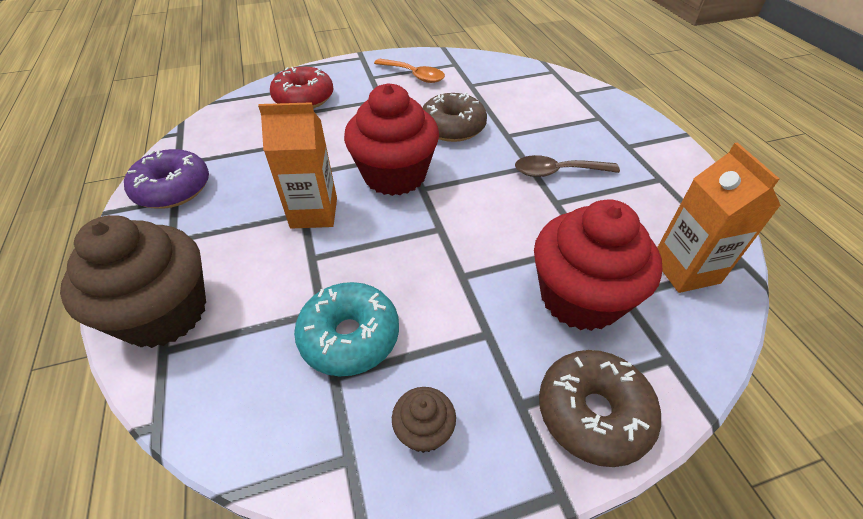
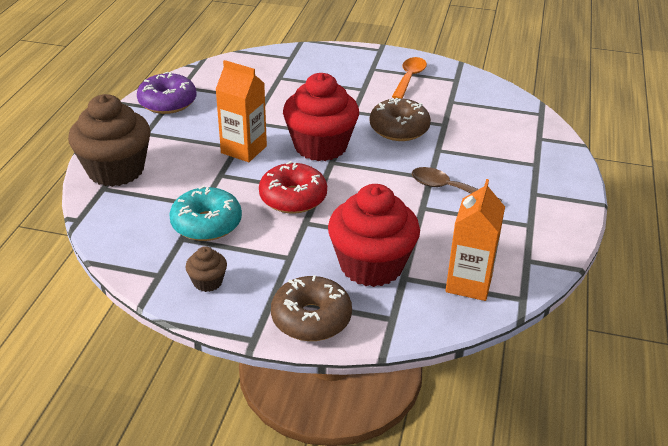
camera: 30 degrees right, 10 degrees down
(304, 98) = (304, 69): red donut -> red donut (293, 198)
(414, 75) = (409, 78): orange spoon -> orange spoon turned 135 degrees counterclockwise

